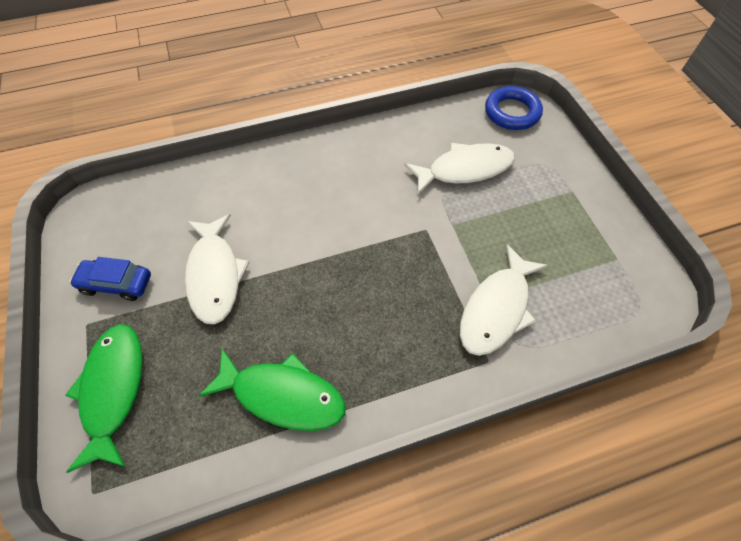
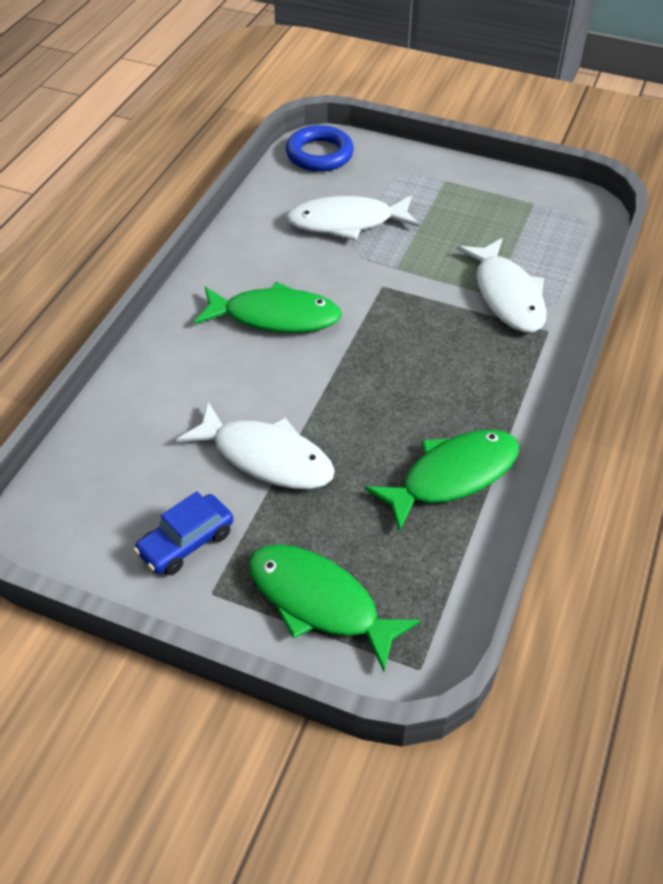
camera: 50 degrees left, 10 degrees down
(339, 195) = (275, 316): none -> green fish
(464, 169) = (346, 222): white fish -> white fish turned 120 degrees counterclockwise

